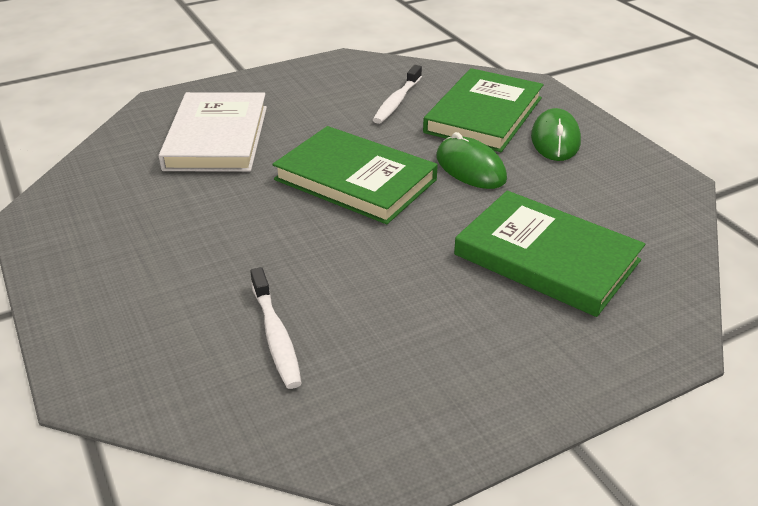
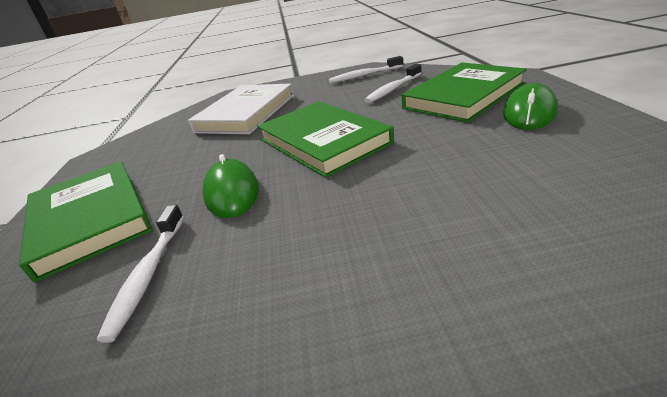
camera: 25 degrees right, 5 degrees down
(346, 75) = (364, 75): none -> white toothbrush
(470, 168) = (431, 134): green mouse -> green mouse (232, 192)
(546, 257) = (481, 223): green book -> green book (90, 219)

